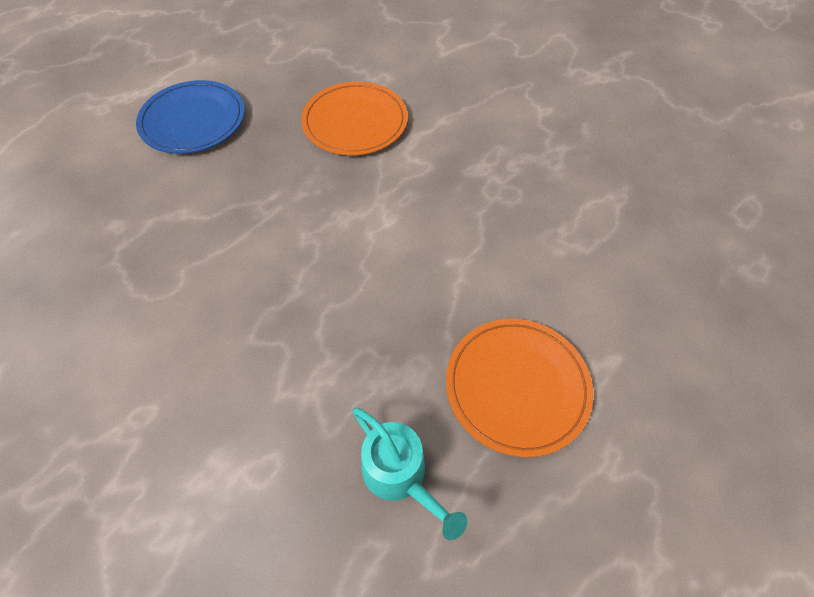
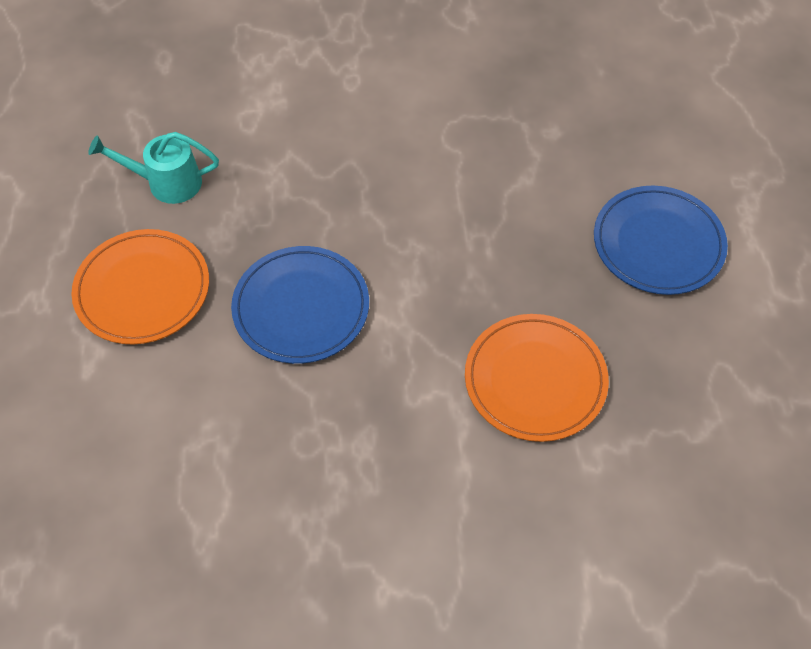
camera: 130 degrees right, 0 degrees up
(423, 267) = (301, 308): none -> blue plate

